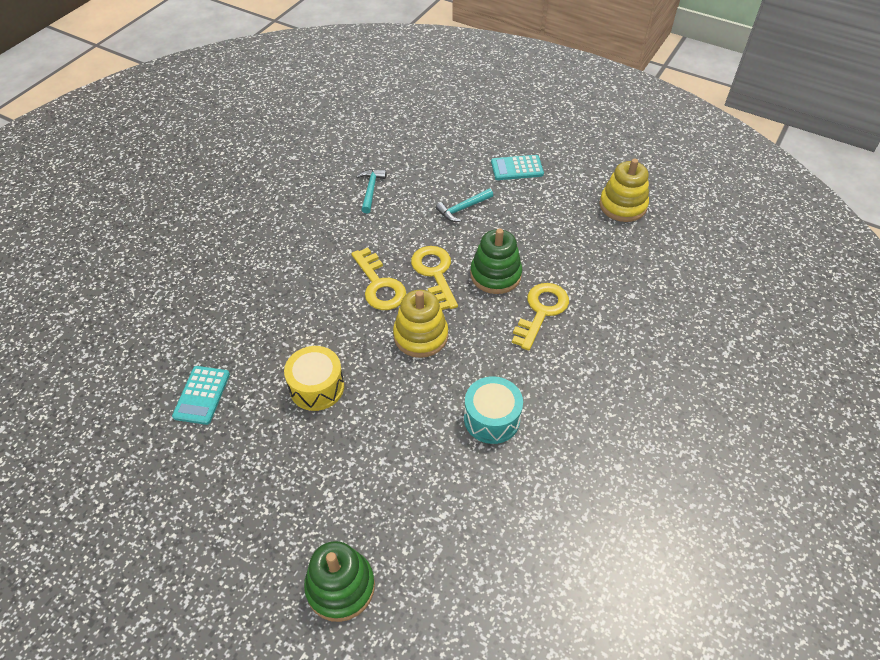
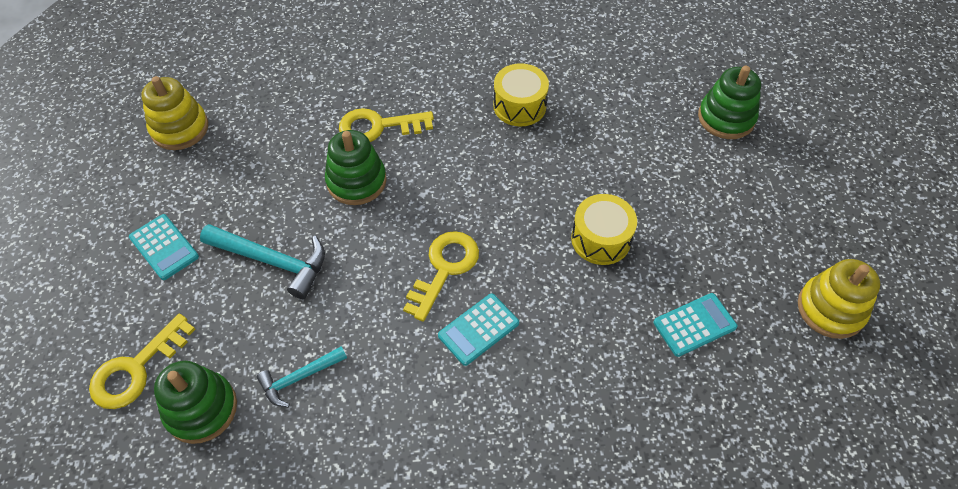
camera: 125 degrees left, 5 degrees up
(320, 279) = (478, 329): none -> turquoise calculator
(390, 150) = (201, 409): none -> green stacking toy
(420, 336) = (479, 197): yellow stacking toy -> yellow stacking toy (830, 309)
(434, 273) = (391, 231): yellow key -> yellow key (136, 369)
(463, 209) = (273, 261): turquoise hammer -> turquoise hammer, size x1.62
(492, 418) = (519, 106): turquoise drum -> yellow drum

